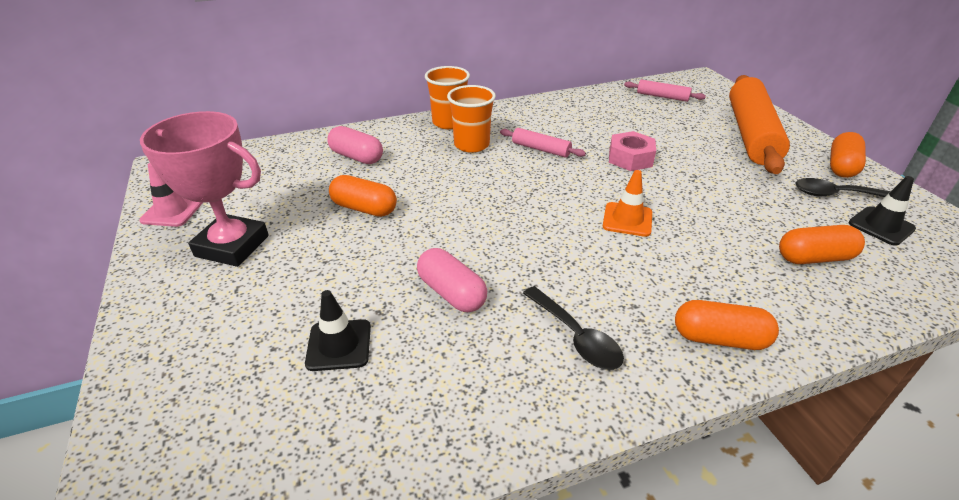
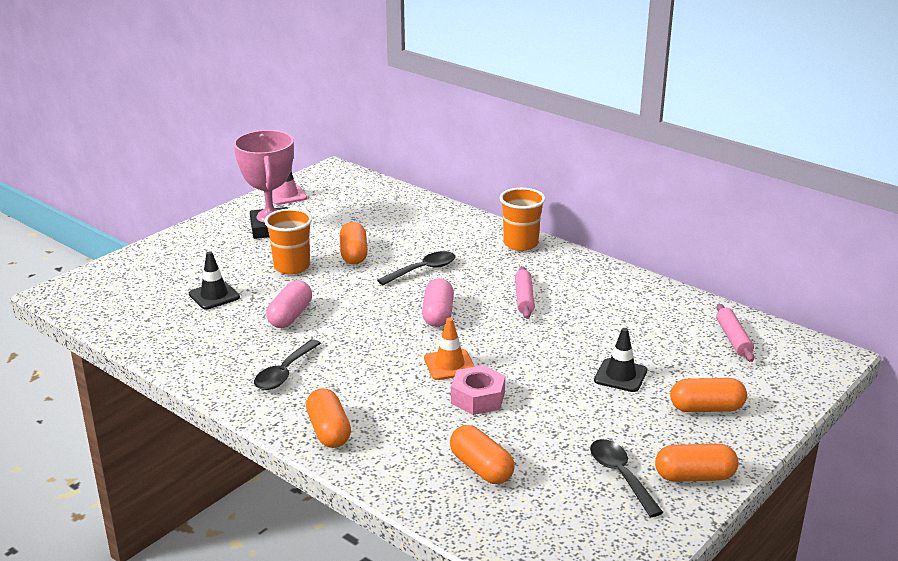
camera: 60 degrees right, 10 degrees down
(356, 157) = (418, 226): pink capsule -> pink capsule (438, 314)
(441, 180) = (423, 270): none -> black spoon
(471, 145) = (493, 265): orange cup -> orange cup (292, 267)
(630, 158) = (560, 346): pink nut -> pink nut (478, 398)
(750, 134) = (706, 408): orange rolling pin -> orange capsule
(881, 226) = (581, 506): black traffic cone -> black traffic cone (620, 375)

